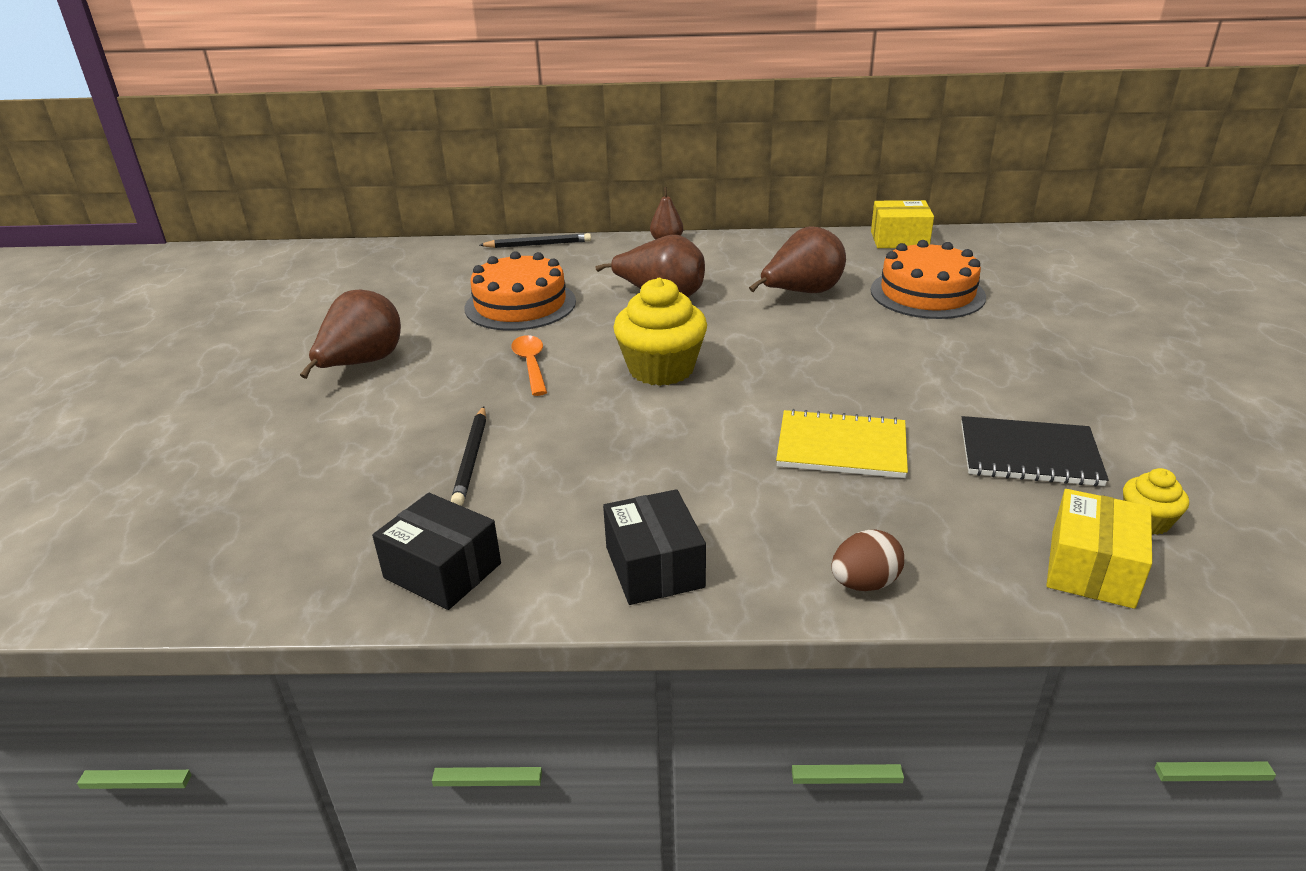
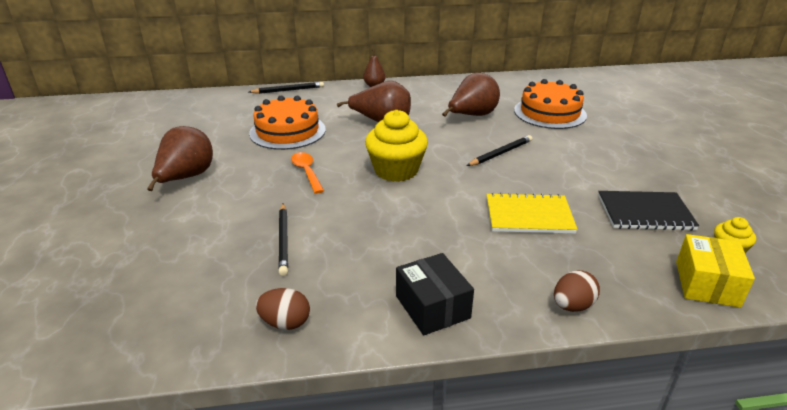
camera: 10 degrees left, 0 degrees up
(442, 571) = (285, 323): black box -> brown egg
(828, 352) = (501, 153): none -> black pencil
(899, 239) = (521, 79): yellow box -> none

